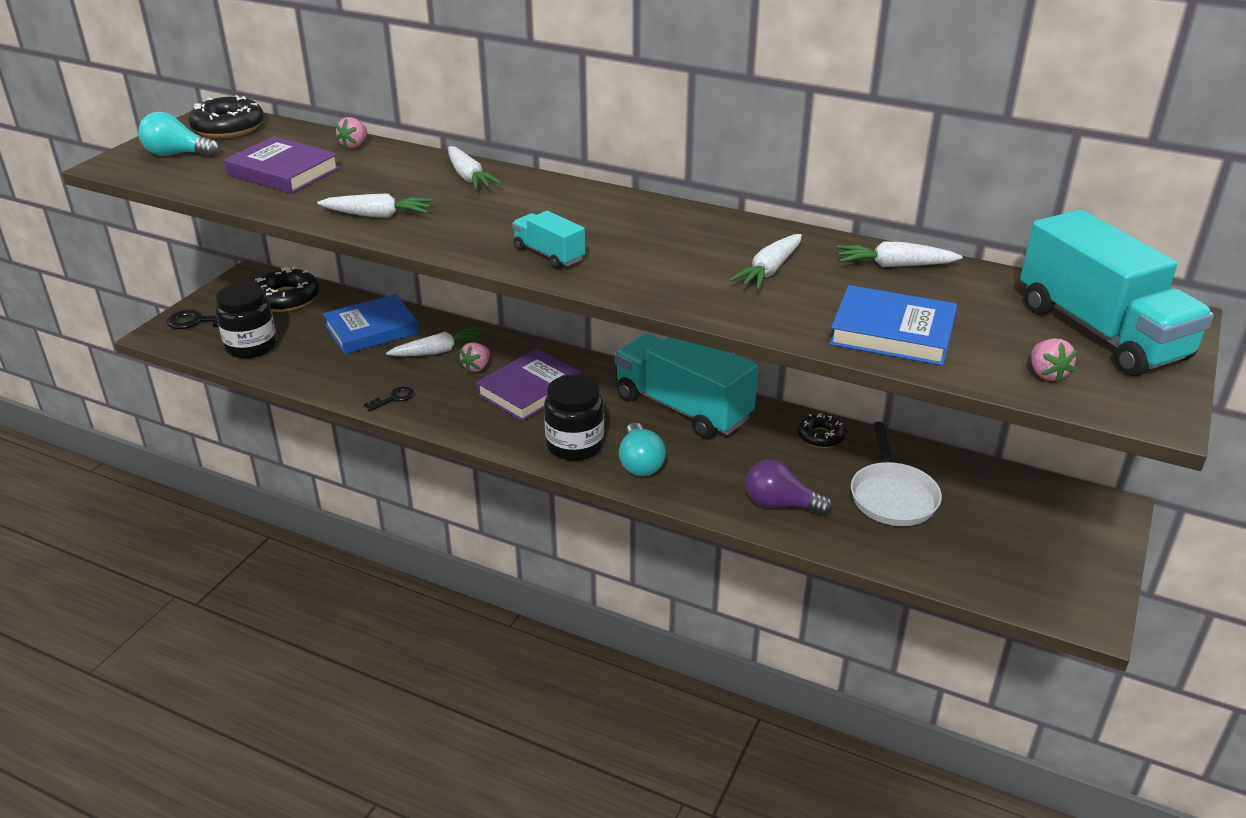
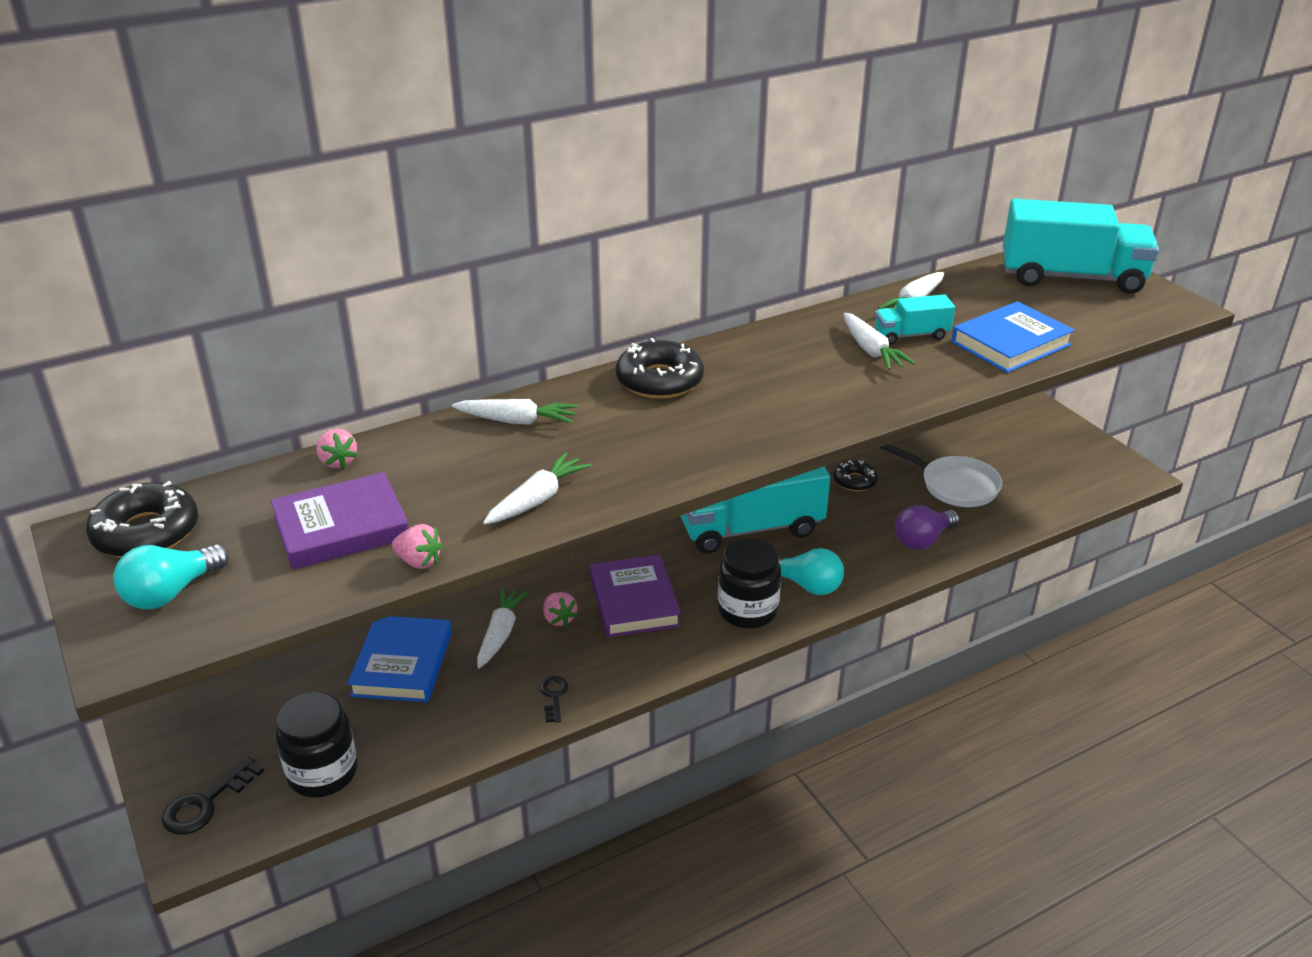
camera: 55 degrees left, 0 degrees up
(286, 299) = (250, 708): black donut -> black donut (659, 380)
(549, 254) = (734, 435): turquoise truck -> turquoise truck (911, 335)
(1046, 374) = (1109, 317): pink strawberry -> pink strawberry (419, 561)

